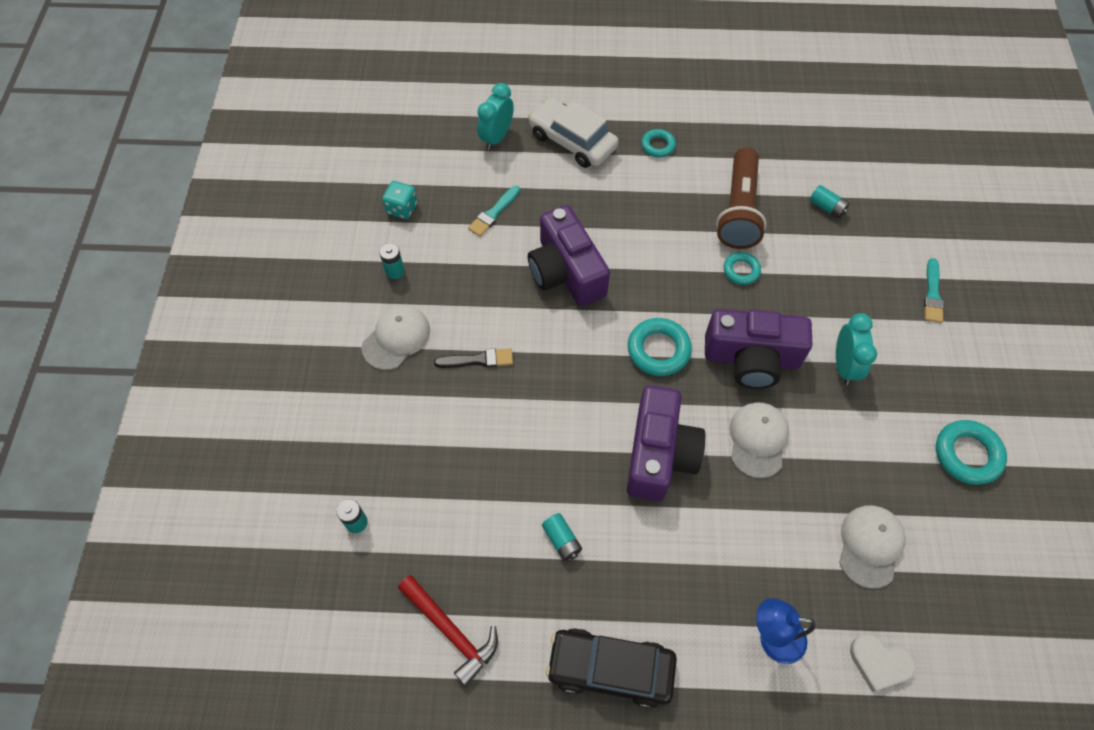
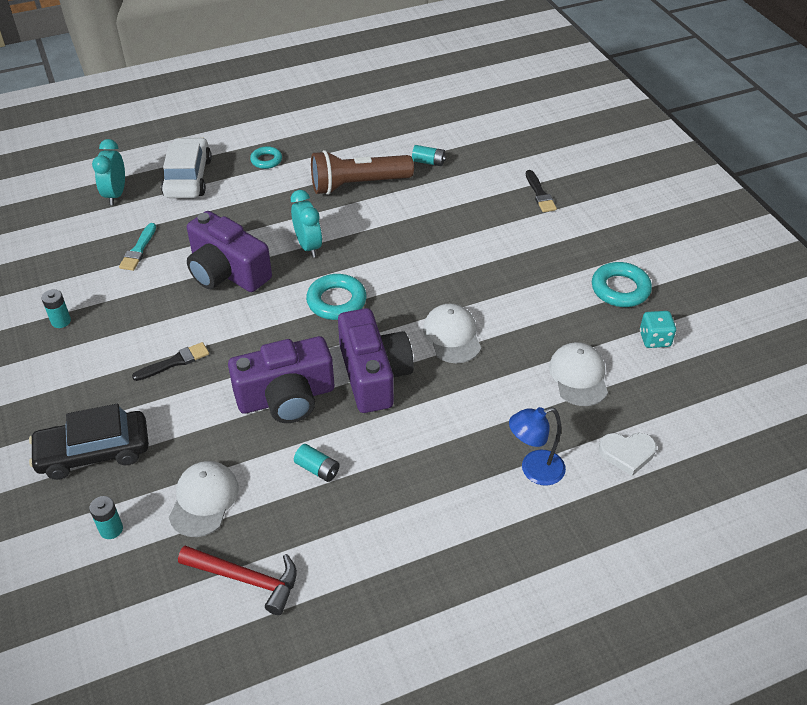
camera: 25 degrees left, 15 degrees down
(396, 338) = (86, 372): white cap -> white cap (204, 500)
(402, 208) = (46, 272): turquoise dice -> turquoise dice (654, 339)
(572, 141) = (188, 178): white car -> white car turned 75 degrees clockwise
(610, 669) = (408, 548): black car -> black car (94, 452)
(739, 211) = (357, 185): brown flashlight -> brown flashlight turned 90 degrees clockwise
(741, 270) = (380, 224): turquoise ring -> none
(751, 358) = (418, 282): purple camera -> purple camera (286, 397)
(844, 366) = (496, 262): turquoise clock -> turquoise clock (308, 246)
(932, 294) = (540, 194): turquoise brush -> black brush

